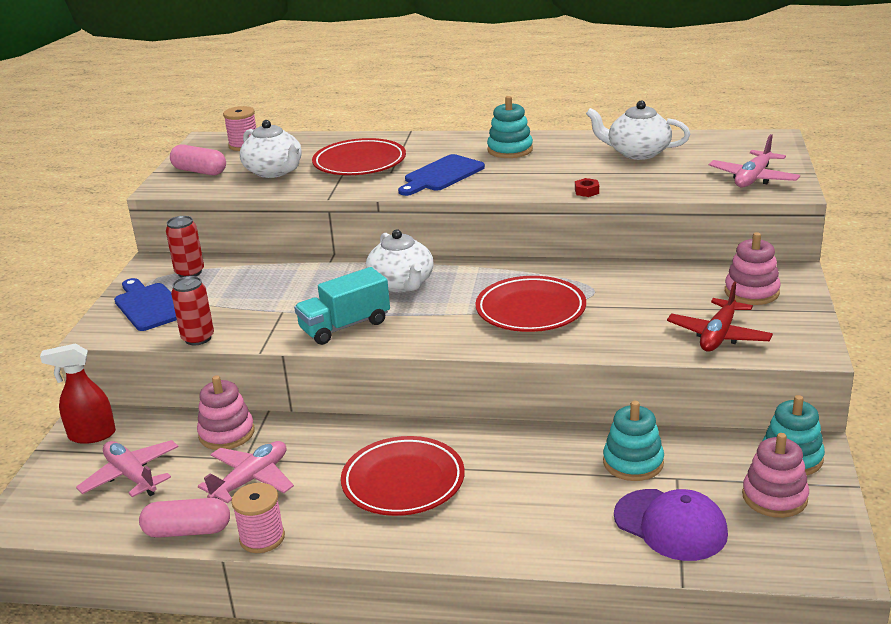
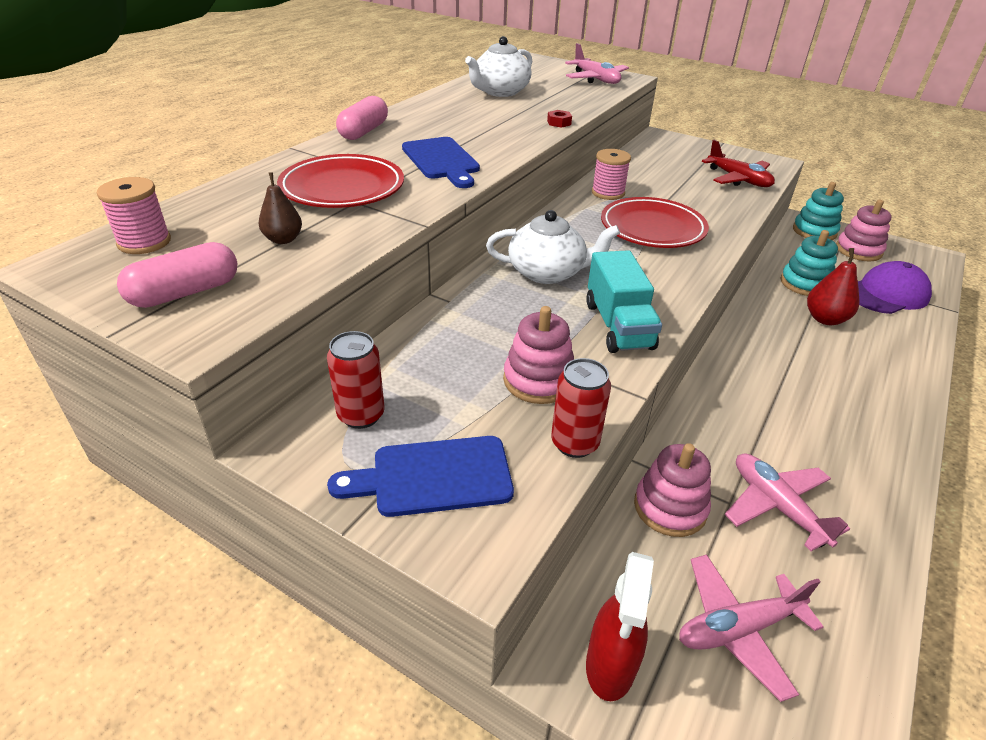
camera: 70 degrees left, 10 degrees up
(187, 531) = (873, 587): pink capsule -> pink capsule (364, 131)
(262, 538) = (891, 521): pink spool -> pink spool (608, 193)
(274, 171) = (283, 239): white teapot -> brown pear
(403, 482) = (805, 398): red plate -> none
(510, 150) = (422, 124): turquoise stacking toy -> none
(563, 483) = (825, 319): none -> red pear
(751, 292) = (681, 153): pink stacking toy -> pink stacking toy (538, 380)

